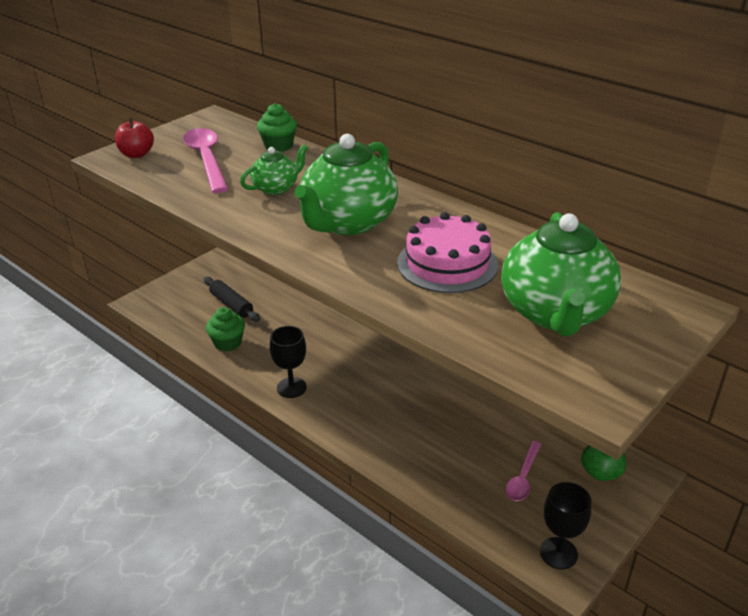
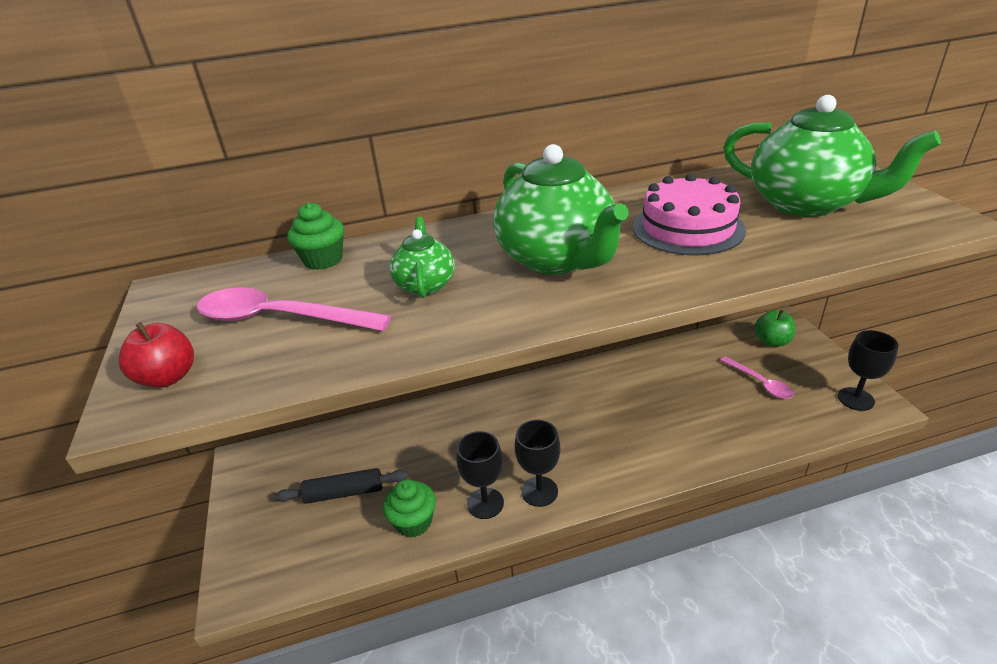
camera: 55 degrees left, 0 degrees up
(263, 367) = (485, 503): none -> black goblet

